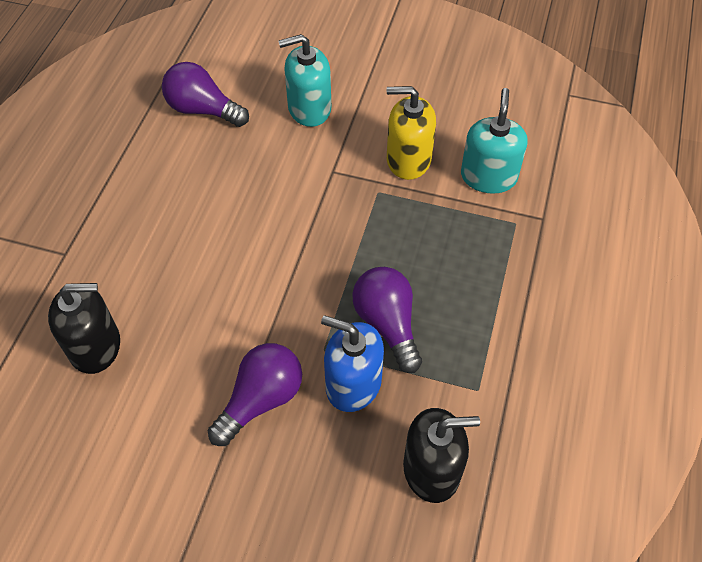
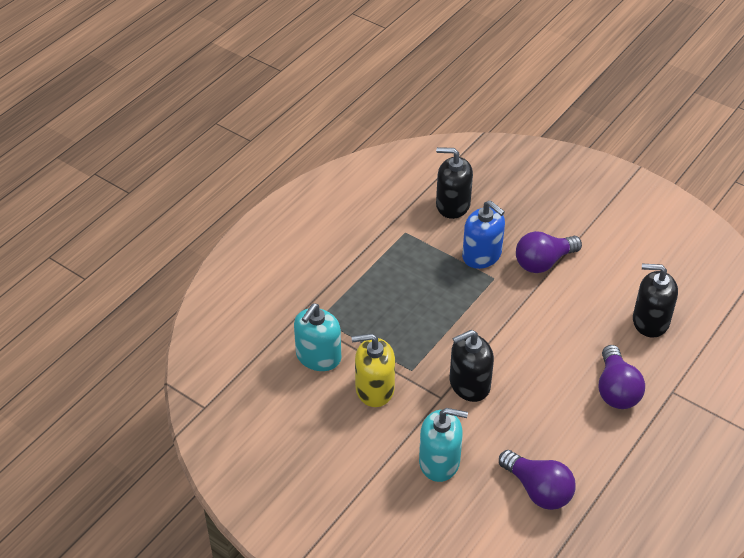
camera: 160 degrees left, 10 degrees down
(306, 194) = (469, 384): none -> black soap dispenser
(387, 324) = (445, 280): purple light bulb -> purple light bulb (616, 390)
(408, 159) = (374, 389): yellow soap dispenser -> yellow soap dispenser turned 150 degrees clockwise

